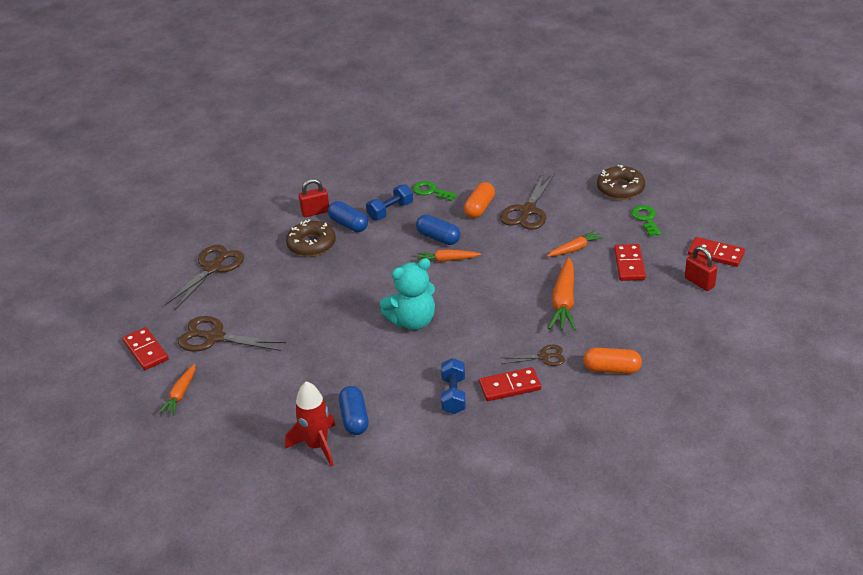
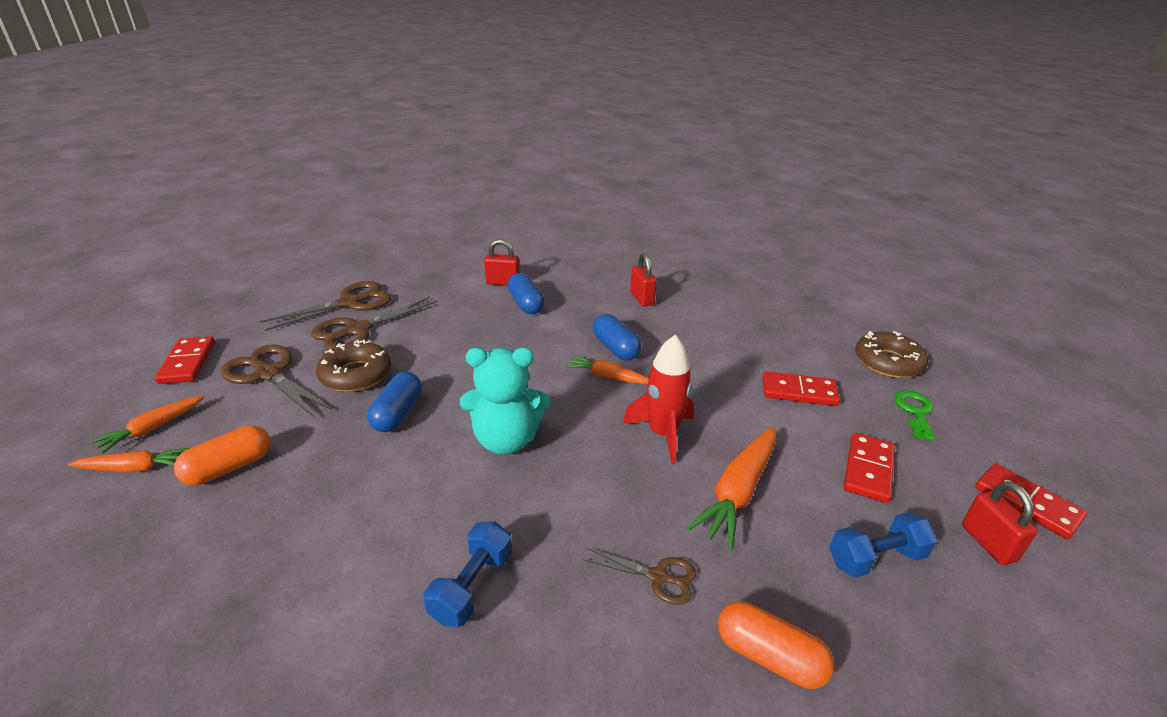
camera: 20 degrees right, 5 degrees down
(311, 244) = (469, 311): brown donut -> brown donut (356, 374)
(317, 446) = (208, 587): red rocket -> red rocket (662, 434)
(354, 418) = (301, 562): blue capsule -> blue capsule (397, 413)
(390, 211) = (581, 304): blue dumbbell -> blue dumbbell (875, 558)
(431, 191) = (641, 298): green key -> red padlock
(479, 208) = (687, 331): orange capsule -> orange capsule (229, 468)
(510, 386) = (570, 611): red domino -> red domino (799, 391)
(527, 211) = (747, 352): brown scissors -> brown scissors (357, 330)
(575, 249) = (791, 419): orange carrot -> orange carrot (135, 468)

